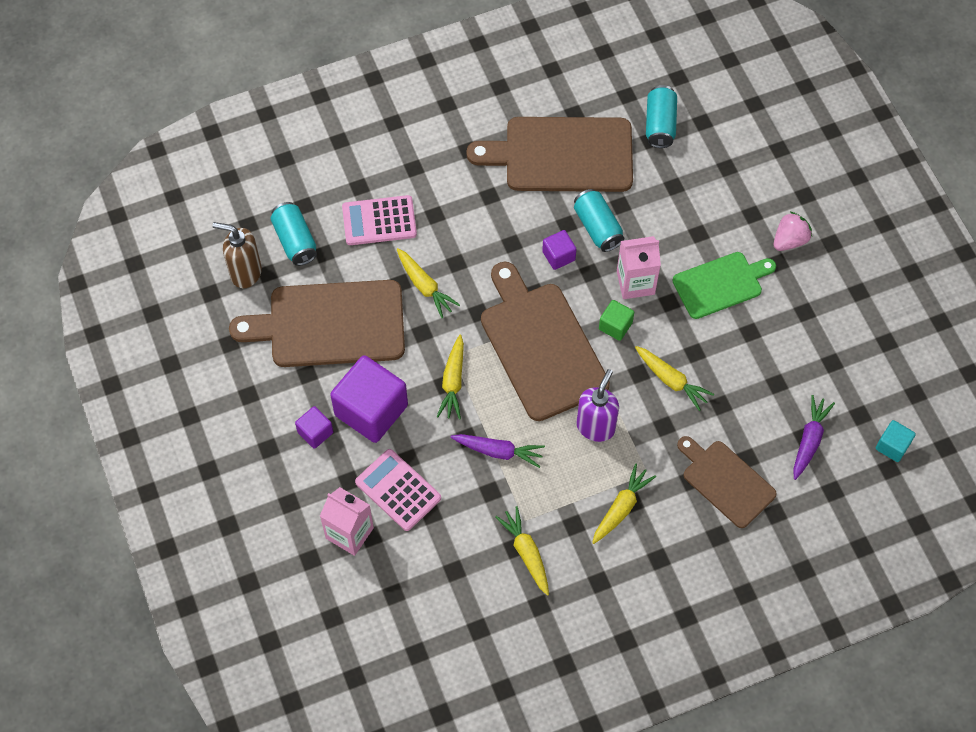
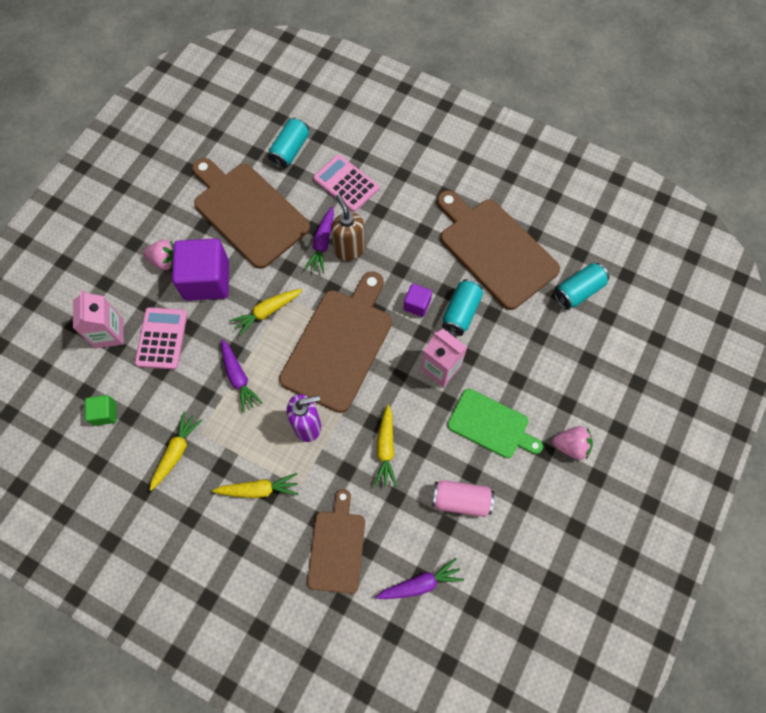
camera: 50 degrees right, 5 degrees up
(245, 273) = (244, 141): brown soap dispenser -> brown soap dispenser (349, 249)
(315, 432) = (165, 261): purple cube -> pink strawberry
(425, 286) = (322, 244): yellow carrot -> purple carrot
(615, 326) = (396, 380): green cube -> green cube (105, 413)
(766, 357) = (461, 500): none -> pink can
(892, 446) = (468, 652): turquoise cube -> none

